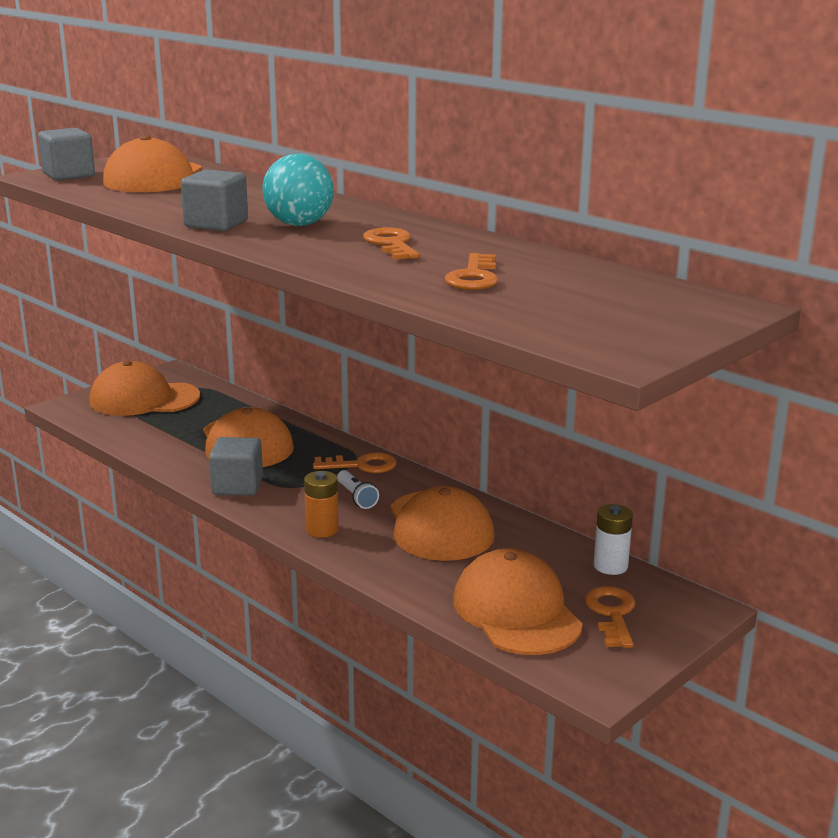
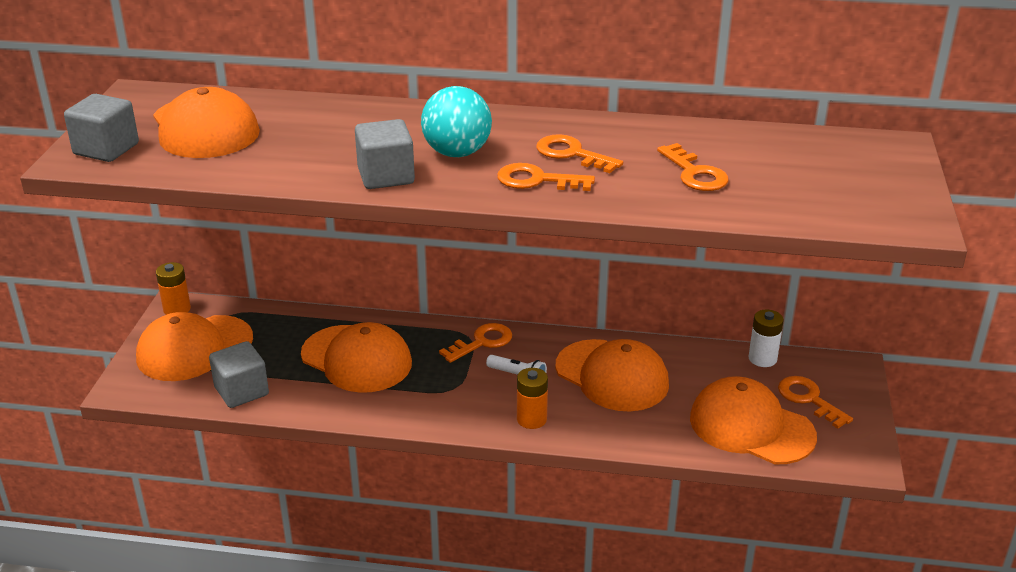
camera: 35 degrees left, 10 degrees up
(168, 373) = (177, 309): none -> orange battery
(237, 486) = (409, 407): grey cube -> grey cube (241, 391)
(326, 251) = (537, 180): none -> orange key

